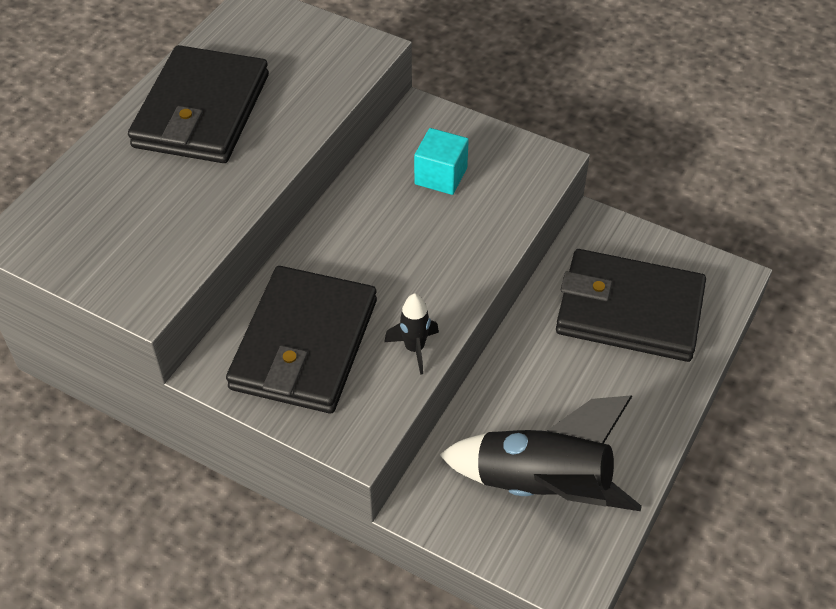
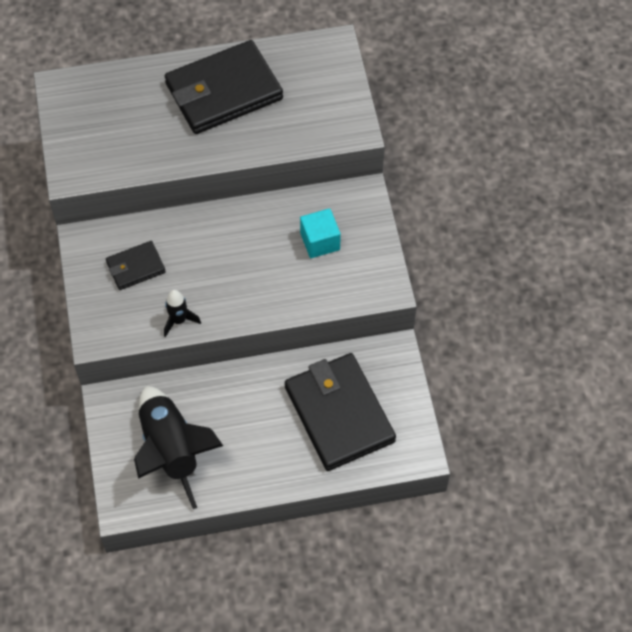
camera: 50 degrees right, 10 degrees up
(304, 344) = (135, 267): black wallet -> black wallet, size x0.50

